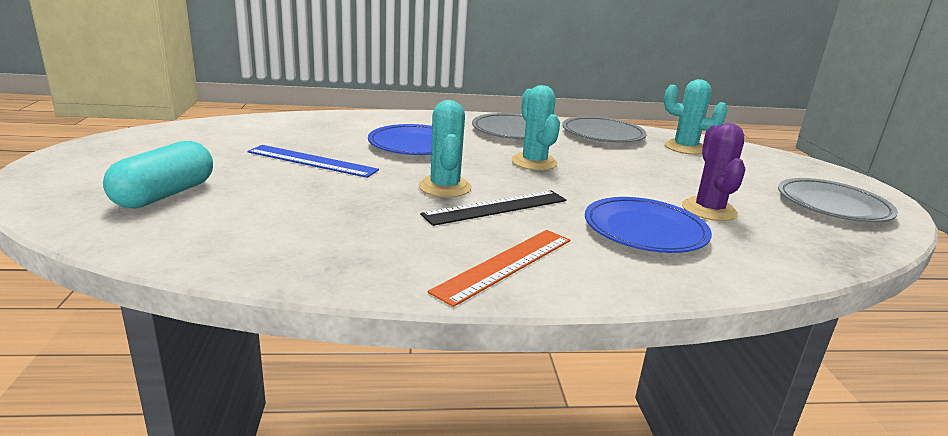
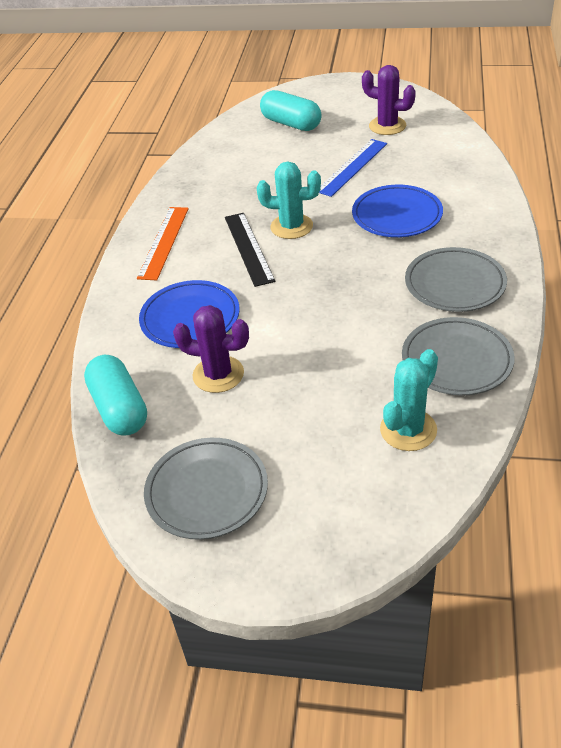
camera: 110 degrees right, 20 degrees up
(215, 145) = (387, 126): none -> purple cactus
(505, 264) = (164, 242): orange ruler -> orange ruler turned 45 degrees clockwise
(534, 162) = (349, 283): turquoise cactus -> none
(814, 255) = (119, 408): none -> turquoise capsule

